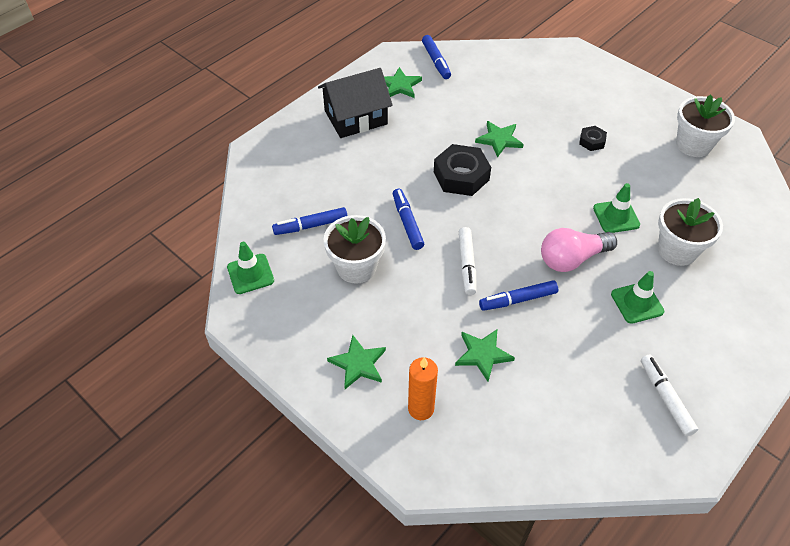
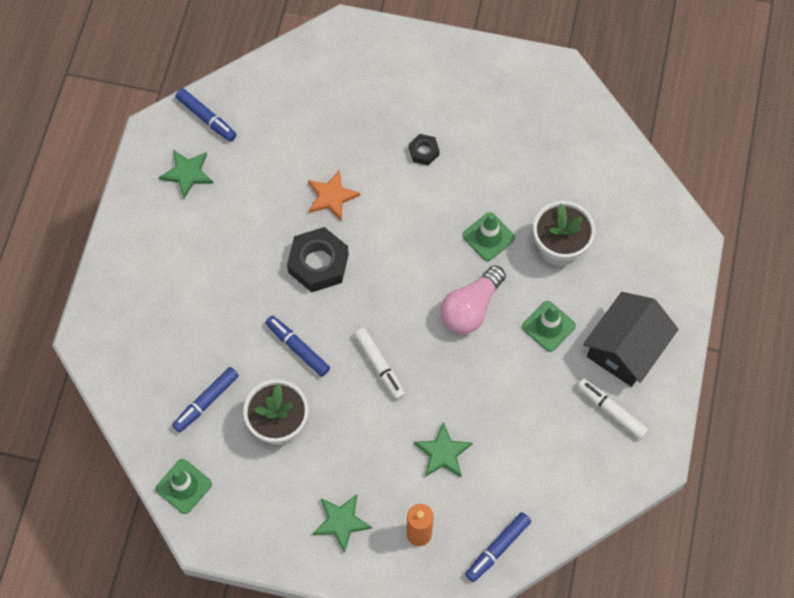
camera: 30 degrees left, 15 degrees up
(356, 117) = (167, 242): black house -> black house (625, 348)
(499, 140) = (331, 196): green star -> orange star
(518, 300) = (444, 379): blue marker -> blue marker (497, 548)
(693, 145) = (522, 106): white flower pot -> none

